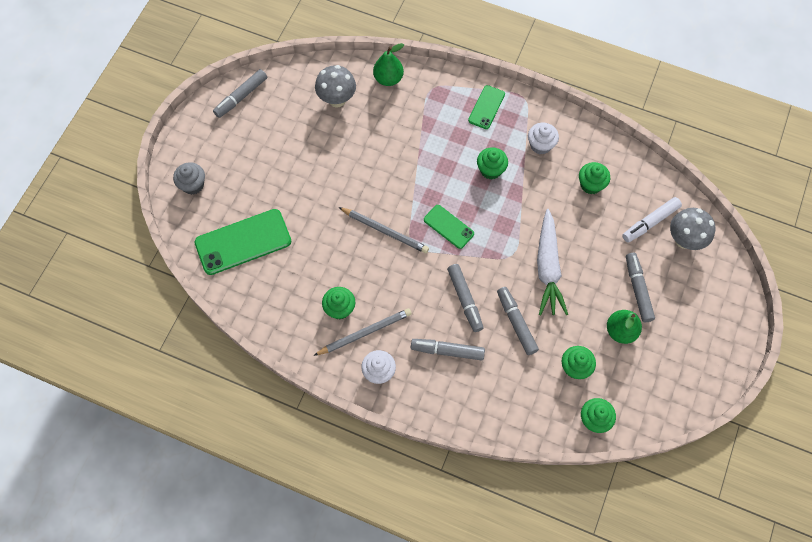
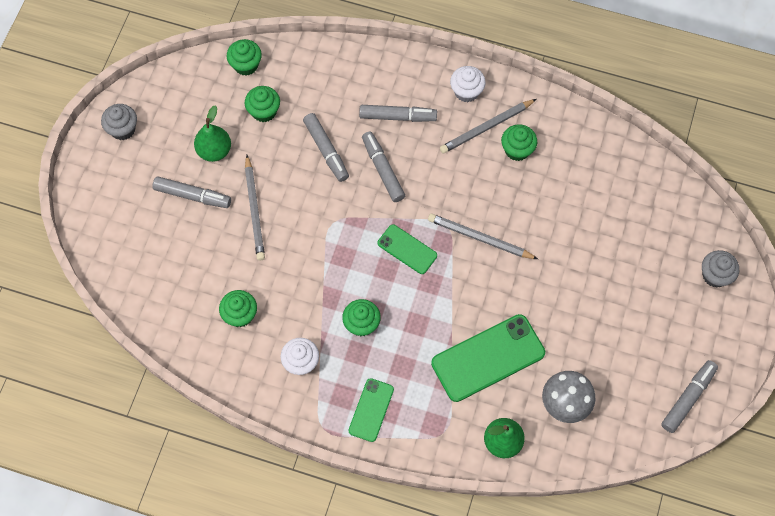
camera: 175 degrees right, 0 degrees up
(243, 242) = (638, 212): green phone -> green phone (488, 358)
(547, 268) = (292, 211): white carrot -> none
(581, 272) = (254, 210): none -> grey pencil
(638, 289) = (192, 196): grey marker -> grey marker turned 60 degrees counterclockwise
(650, 222) = (172, 273): white marker -> none
(684, 240) = (134, 256): grey mushroom -> none
(709, 360) = (123, 129): none -> grey cupcake

